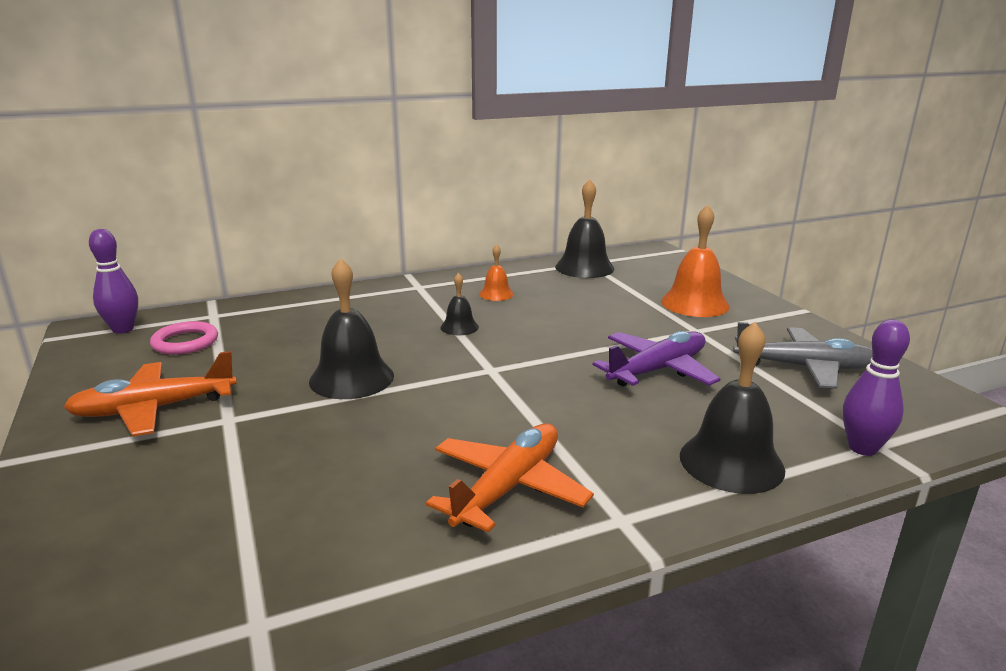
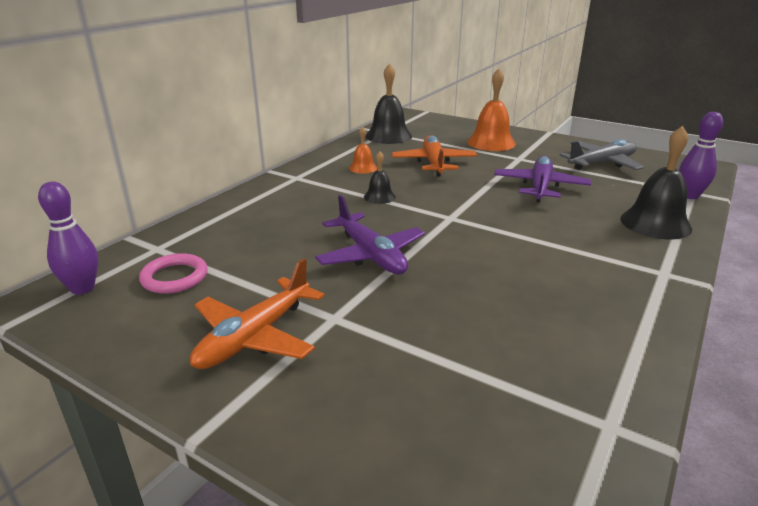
camera: 35 degrees left, 5 degrees up
(351, 378) = (370, 255): black bell -> purple plane
(508, 487) = (586, 281): orange plane -> orange plane (434, 163)

